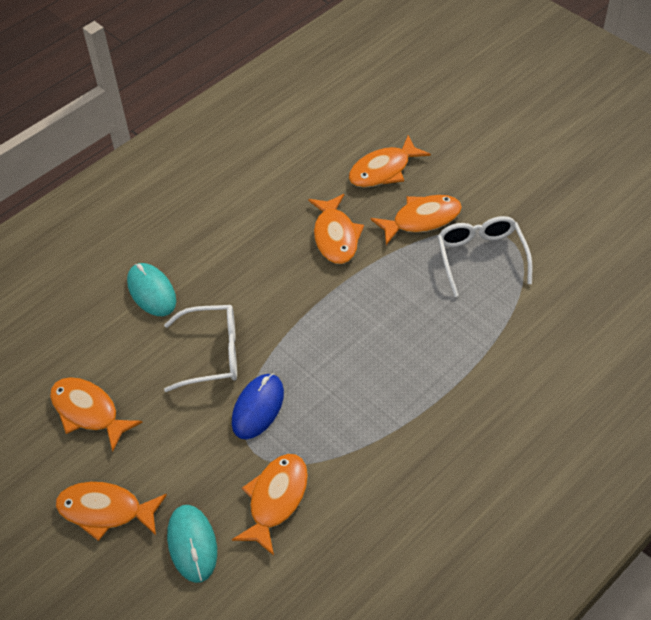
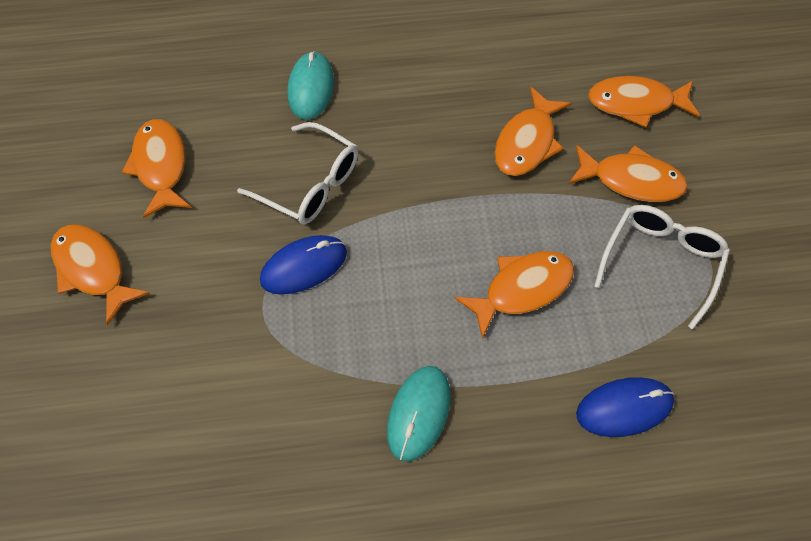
camera: 35 degrees right, 10 degrees up
(192, 544) = (132, 358): turquoise mouse -> turquoise mouse (418, 413)
(276, 500) = (239, 371): orange fish -> orange fish (522, 289)
(531, 354) = (624, 408): none -> blue mouse

